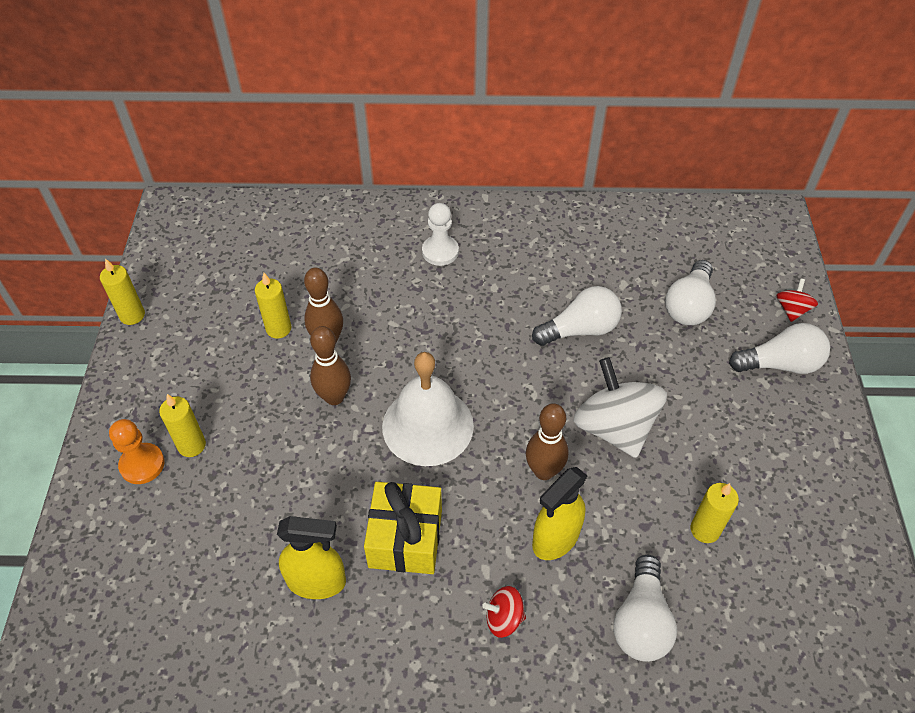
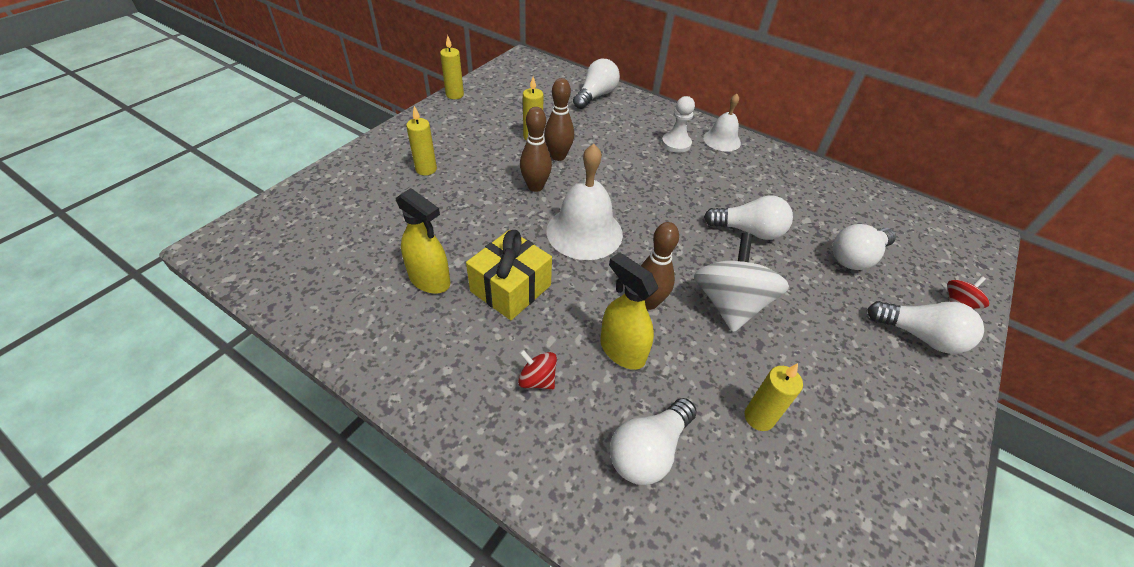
camera: 30 degrees right, 5 degrees down
(142, 464) = (389, 165): orange pawn -> none
(305, 226) = (595, 96): none -> white light bulb
(483, 220) = (722, 140): none -> white bell
(555, 539) = (622, 350): yellow spray bottle -> yellow spray bottle turned 60 degrees clockwise

